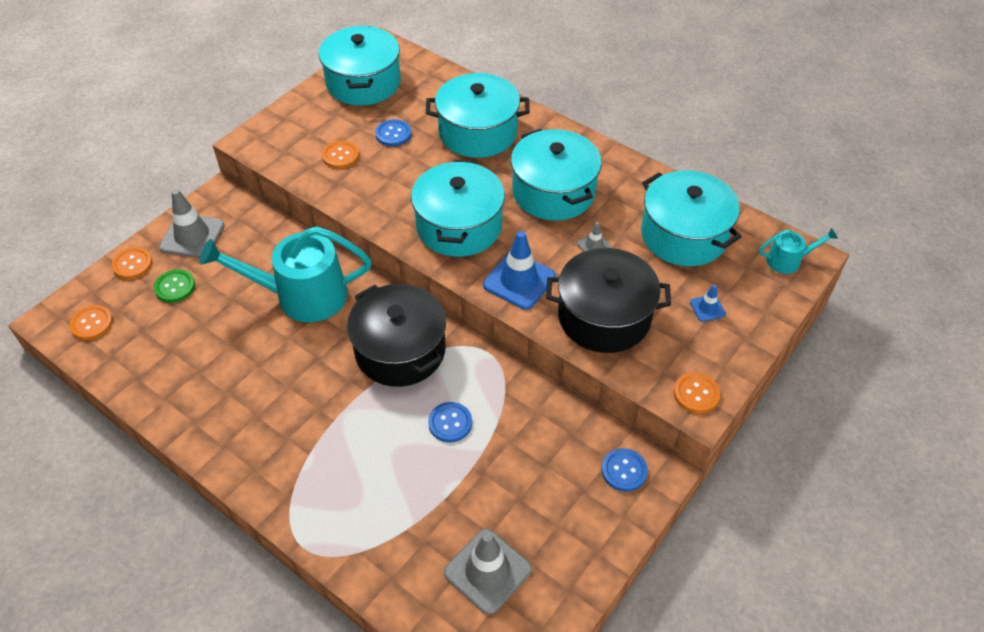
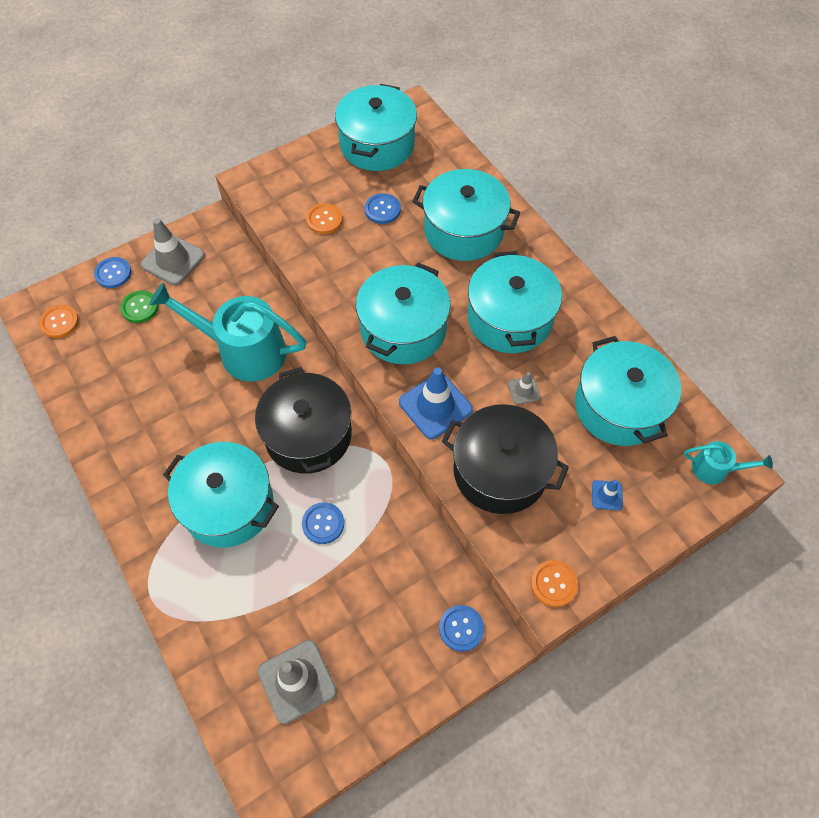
camera: 20 degrees right, 10 degrees up
(132, 264) = (113, 273): orange button -> blue button
(346, 436) = (228, 505): none -> turquoise pot

